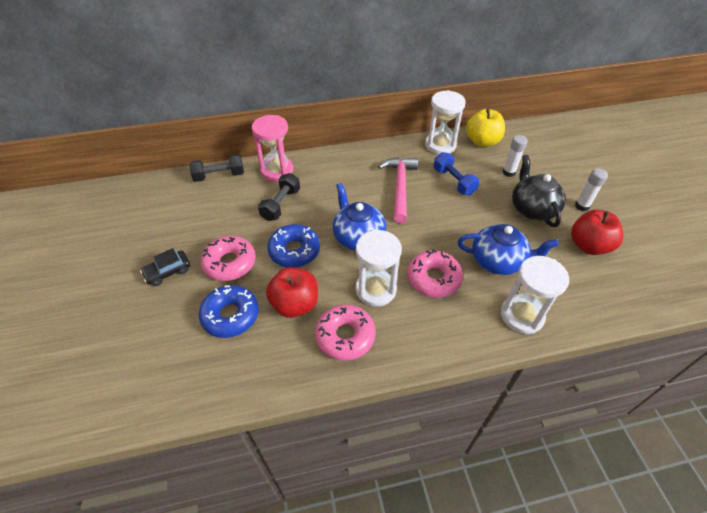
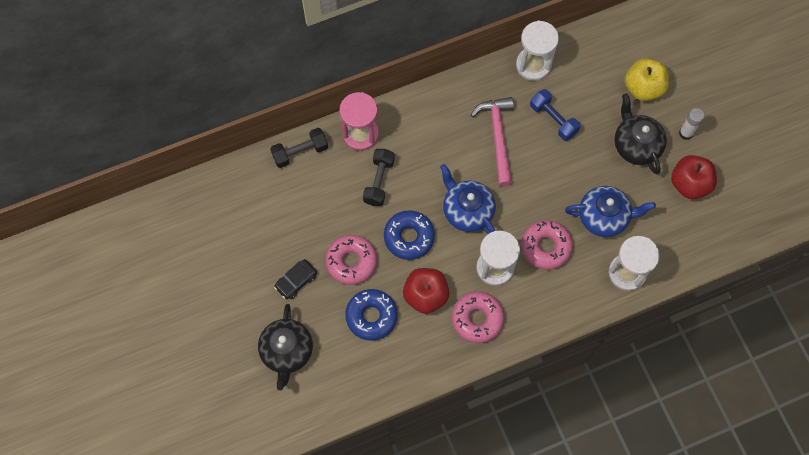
camera: 10 degrees left, 20 degrees up
(125, 336) = (287, 351): none -> black teapot
(482, 141) = (580, 52): yellow apple -> yellow apple (643, 88)
(509, 172) = (611, 96): white glue stick -> none

